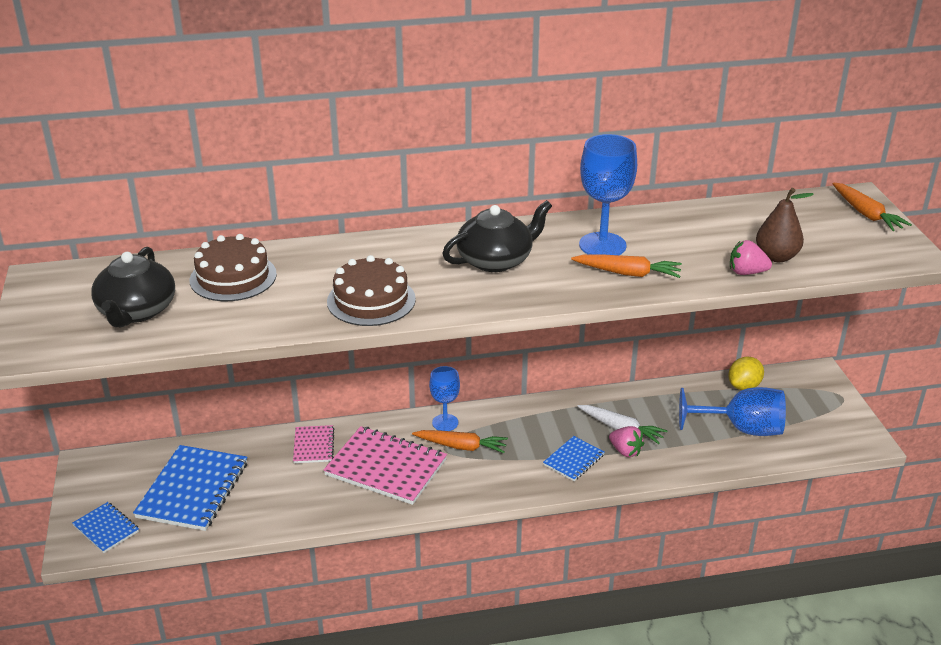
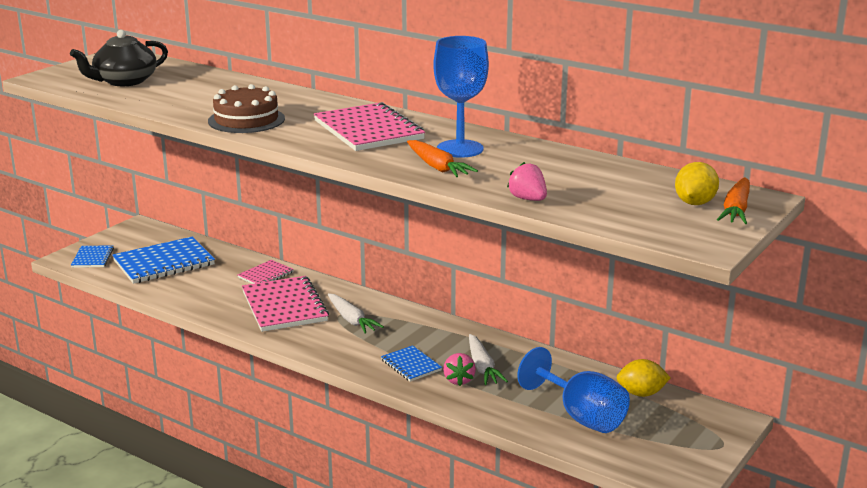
camera: 45 degrees right, 10 degrees down
(233, 277) = (204, 85): brown cake -> none
(445, 423) = (367, 303): blue goblet -> none
(461, 446) = (351, 320): orange carrot -> white carrot
(496, 260) = (368, 130): black teapot -> pink notebook
(573, 460) = (411, 365): blue notebook -> blue notebook turned 60 degrees clockwise
(776, 257) = (578, 201): brown pear -> none
(836, 220) = (694, 203): none -> yellow lemon

